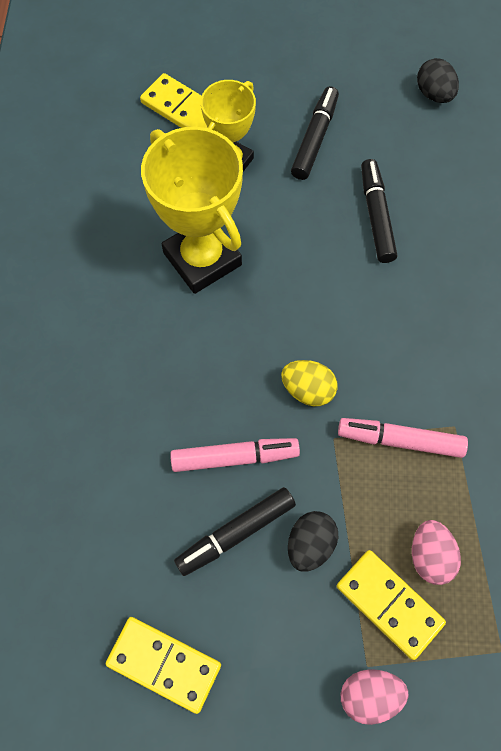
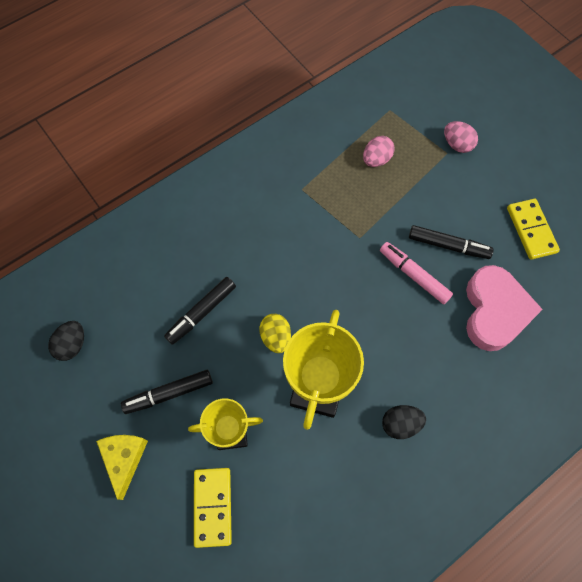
camera: 130 degrees left, 0 degrees up
(114, 508) = (494, 311): none -> pink heart
(285, 74) = (124, 459): none -> yellow cheese
(308, 390) = (345, 268): yellow egg -> yellow egg (276, 337)
(310, 544) = (420, 210): black egg -> black egg (400, 424)
(389, 604) = (413, 161): yellow domino -> none
(400, 440) = (332, 207): pink marker -> none

